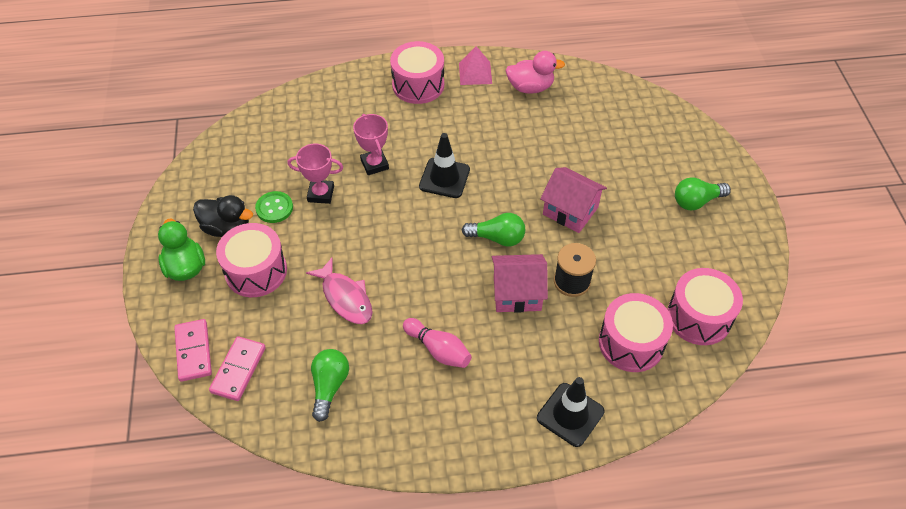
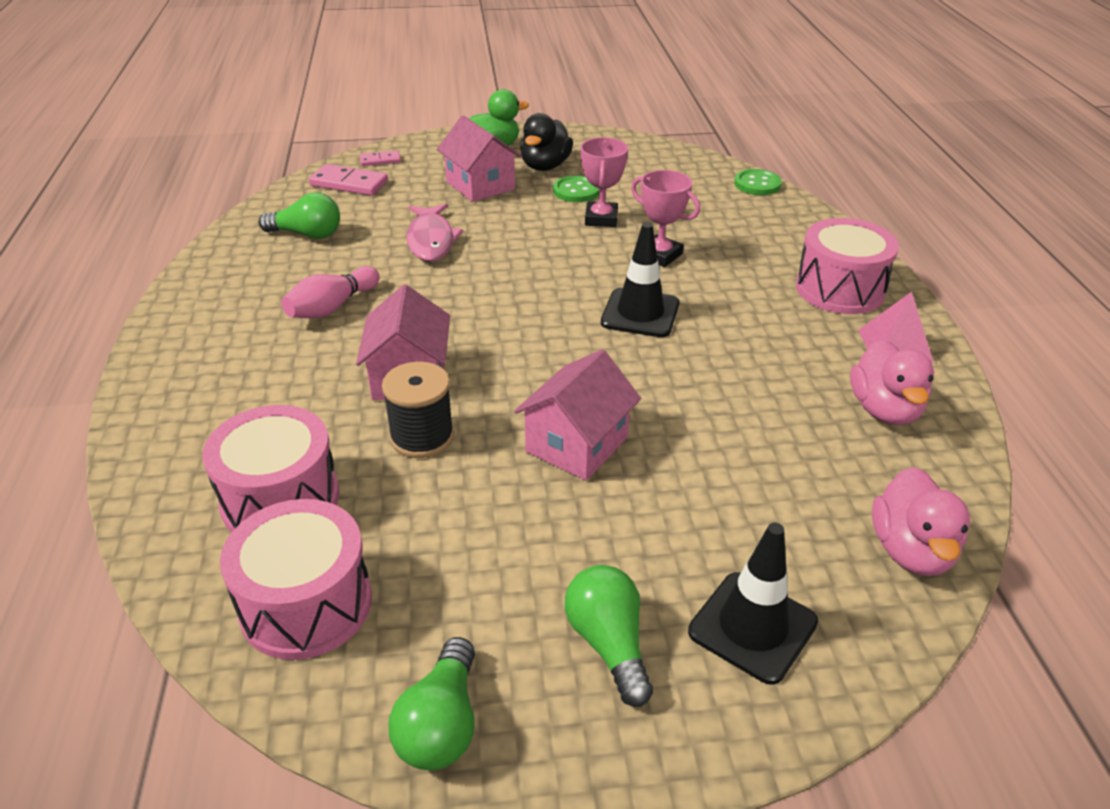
camera: 90 degrees right, 15 degrees down
(194, 351) = (380, 160): pink domino -> pink domino, size x0.58
(256, 271) = (480, 185): pink drum -> pink house
(277, 104) = (757, 184): none -> green button
(345, 297) = (431, 240): pink fish -> pink fish turned 60 degrees counterclockwise
(374, 164) = (659, 255): pink trophy -> pink trophy turned 60 degrees clockwise
(497, 238) = (519, 361): green light bulb -> green light bulb (441, 724)
(570, 414) = (180, 420): black traffic cone -> black traffic cone (752, 627)
(625, 97) = (911, 551): none -> pink duck

